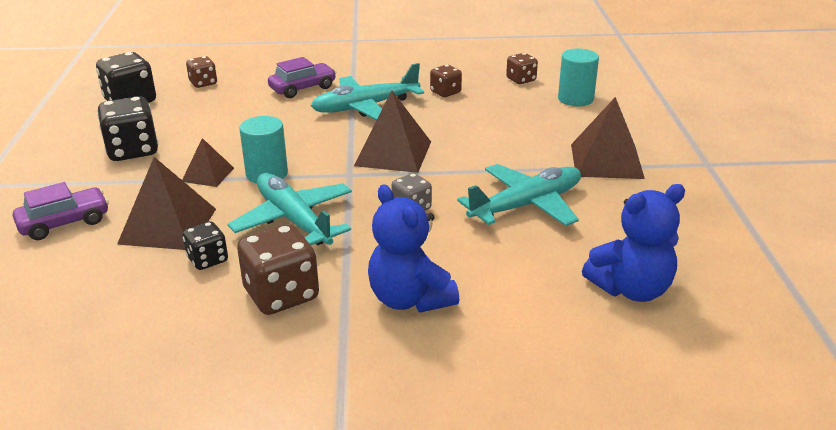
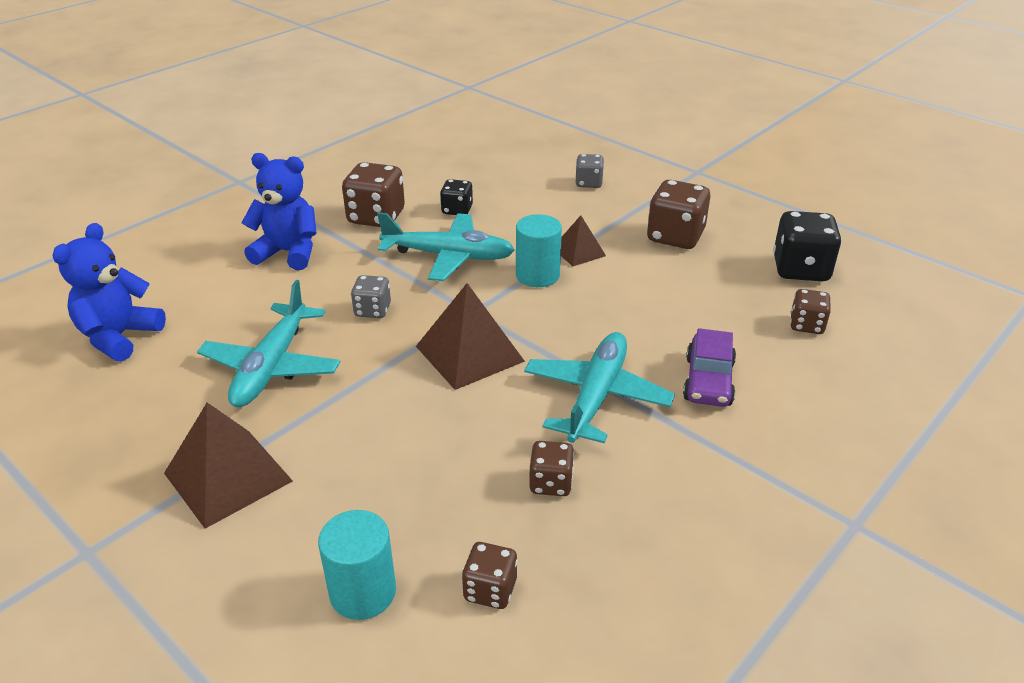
camera: 135 degrees right, 5 degrees up
(64, 223) = (588, 183): purple car -> grey dice
(132, 151) = (675, 237): black dice -> brown dice
(168, 226) = (524, 212): brown pyramid -> none

